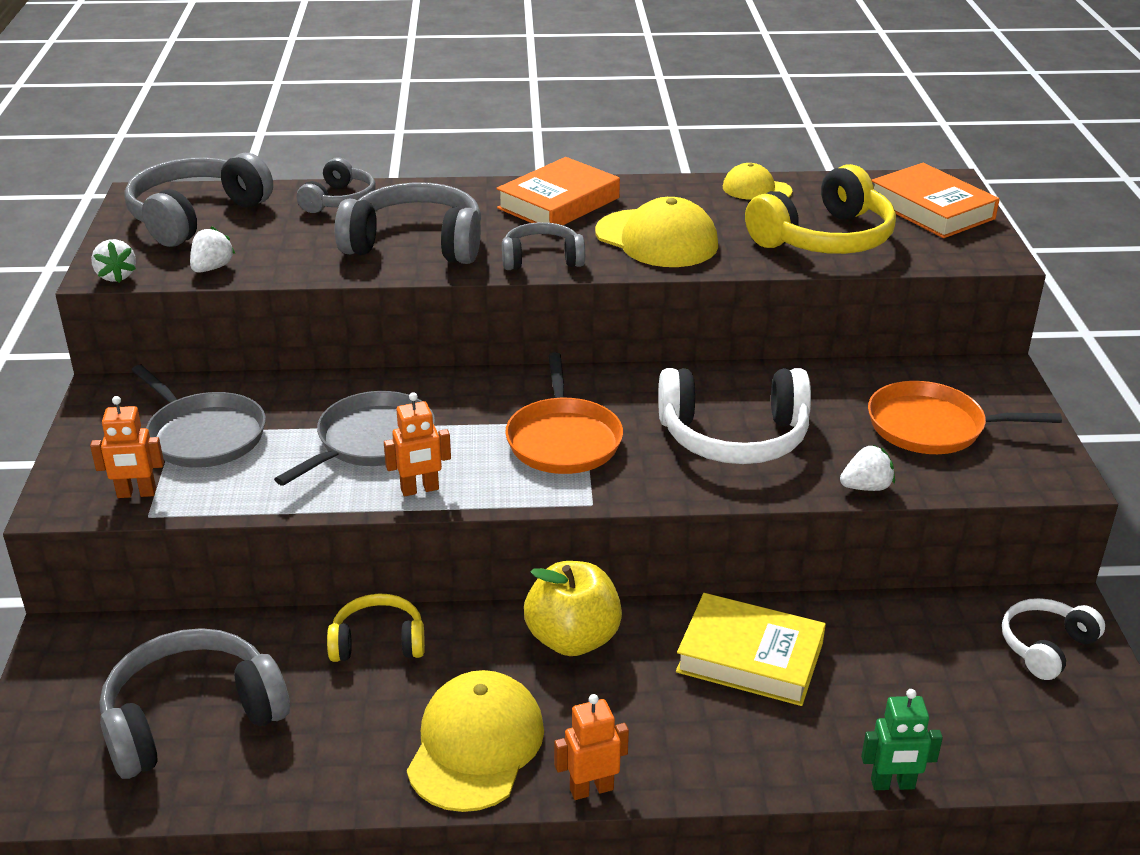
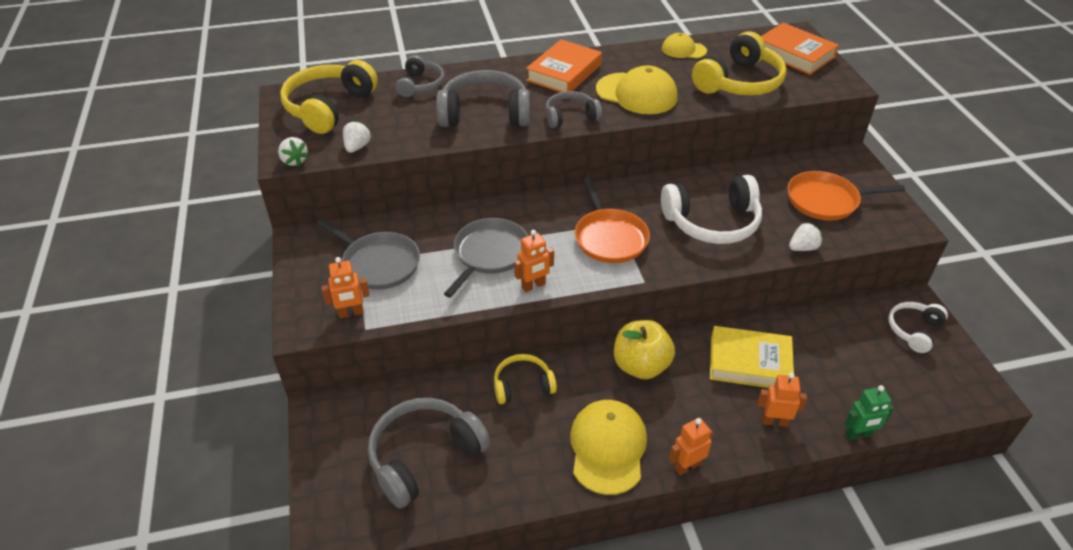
camera: 10 degrees left, 10 degrees up
(195, 216) = (329, 107): grey headphones -> yellow headphones
(759, 746) = (774, 421): none -> orange robot

